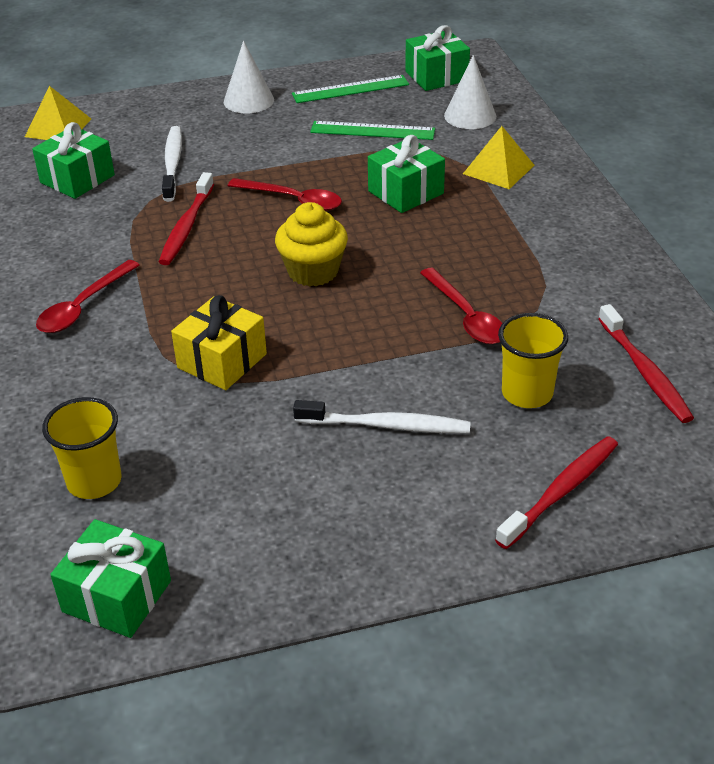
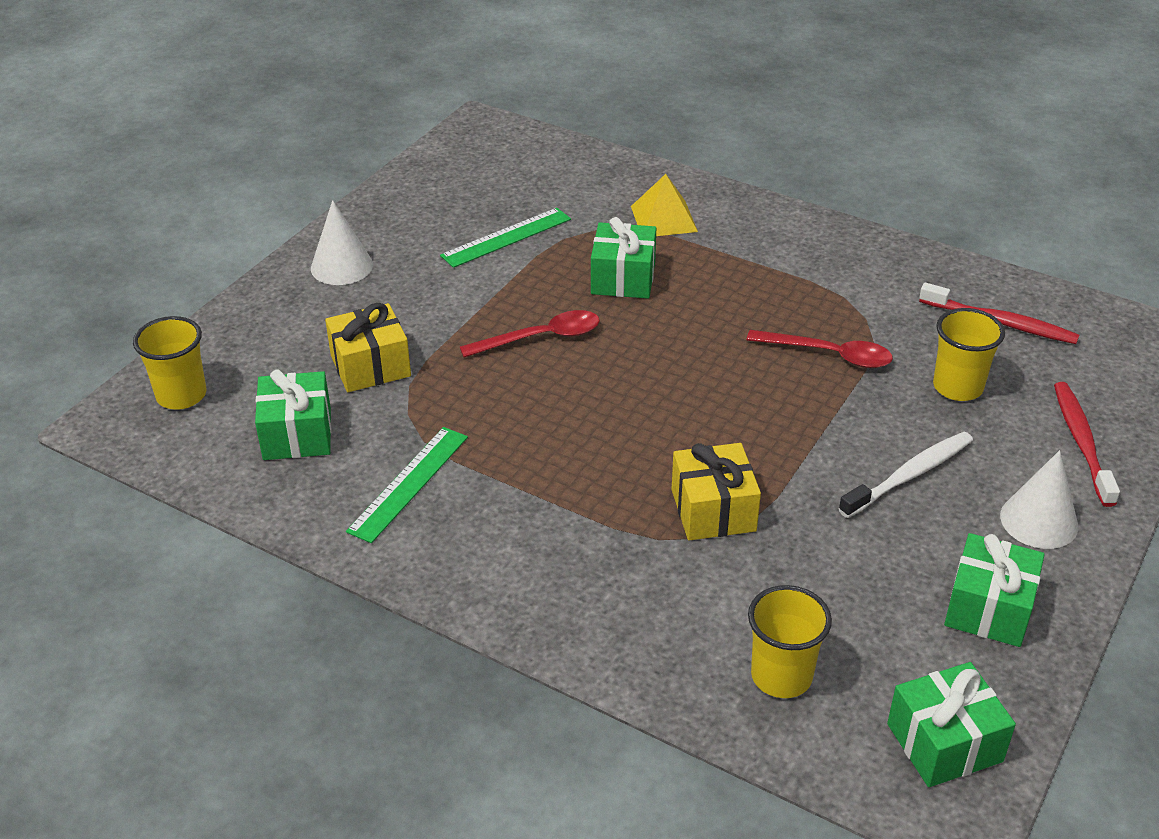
camera: 45 degrees left, 0 degrees up
(58, 127) = (181, 395): yellow pyramid -> yellow cup
(83, 306) = (516, 545): red spoon -> none
(173, 163) = (370, 366): white toothbrush -> yellow gift
(186, 227) = (486, 416): red toothbrush -> none
(313, 271) = (660, 390): yellow cupcake -> none
(350, 89) = (422, 208): green ruler -> green ruler (409, 483)
(436, 76) = (481, 159): green gift -> green gift (988, 608)
(470, 116) = (567, 182): white cone -> white cone (1039, 521)

